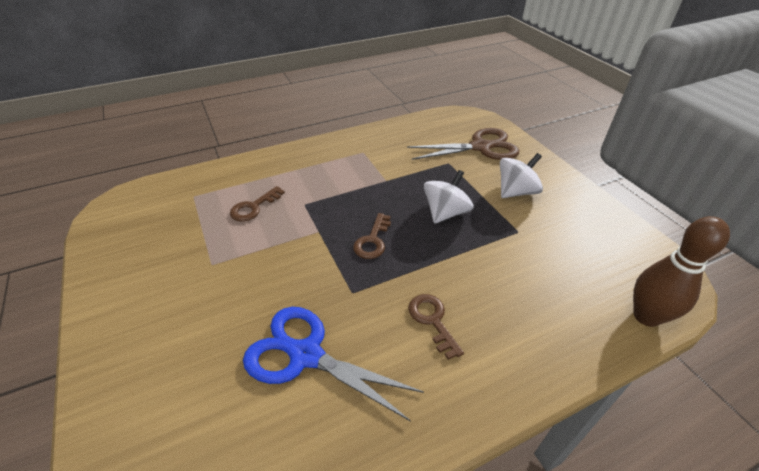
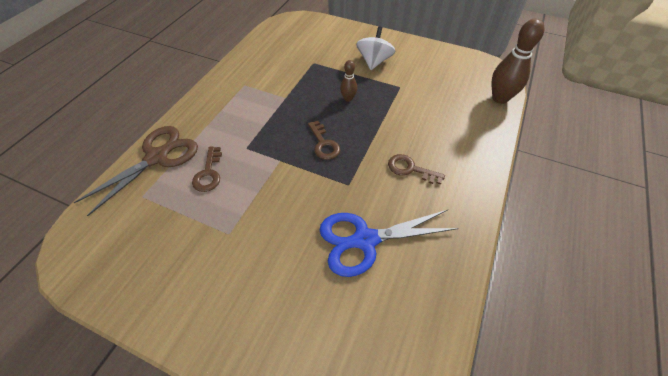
camera: 40 degrees left, 10 degrees up
(445, 213) = (348, 98): white spinning top -> brown bowling pin
(480, 147) = (322, 41): brown scissors -> brown scissors (157, 157)

